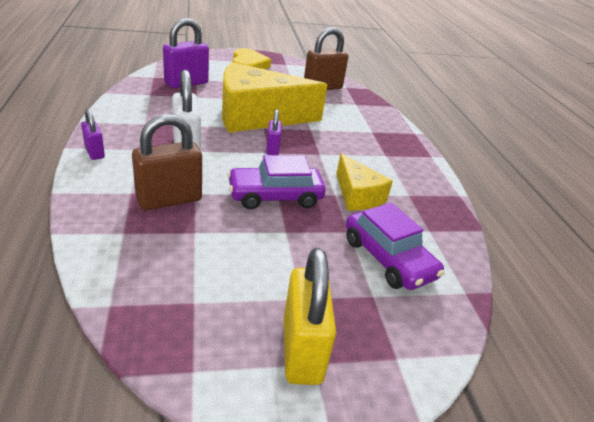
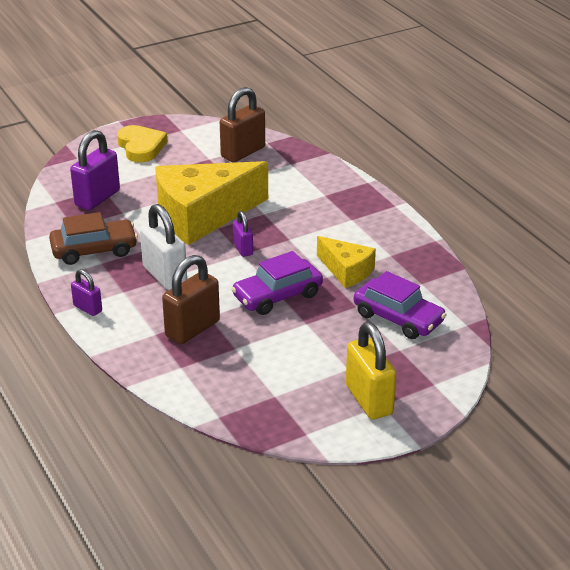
camera: 15 degrees left, 0 degrees up
(148, 113) = (94, 250): none -> brown car

